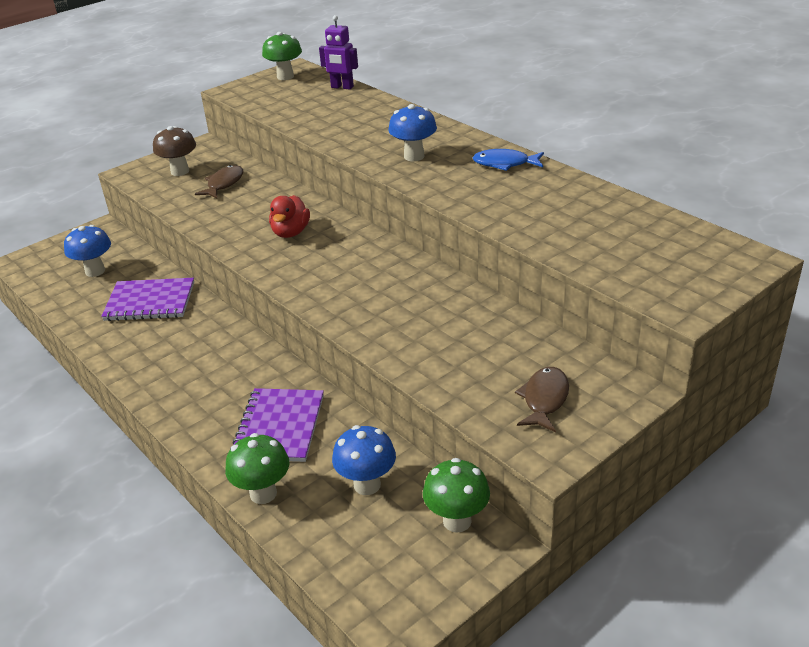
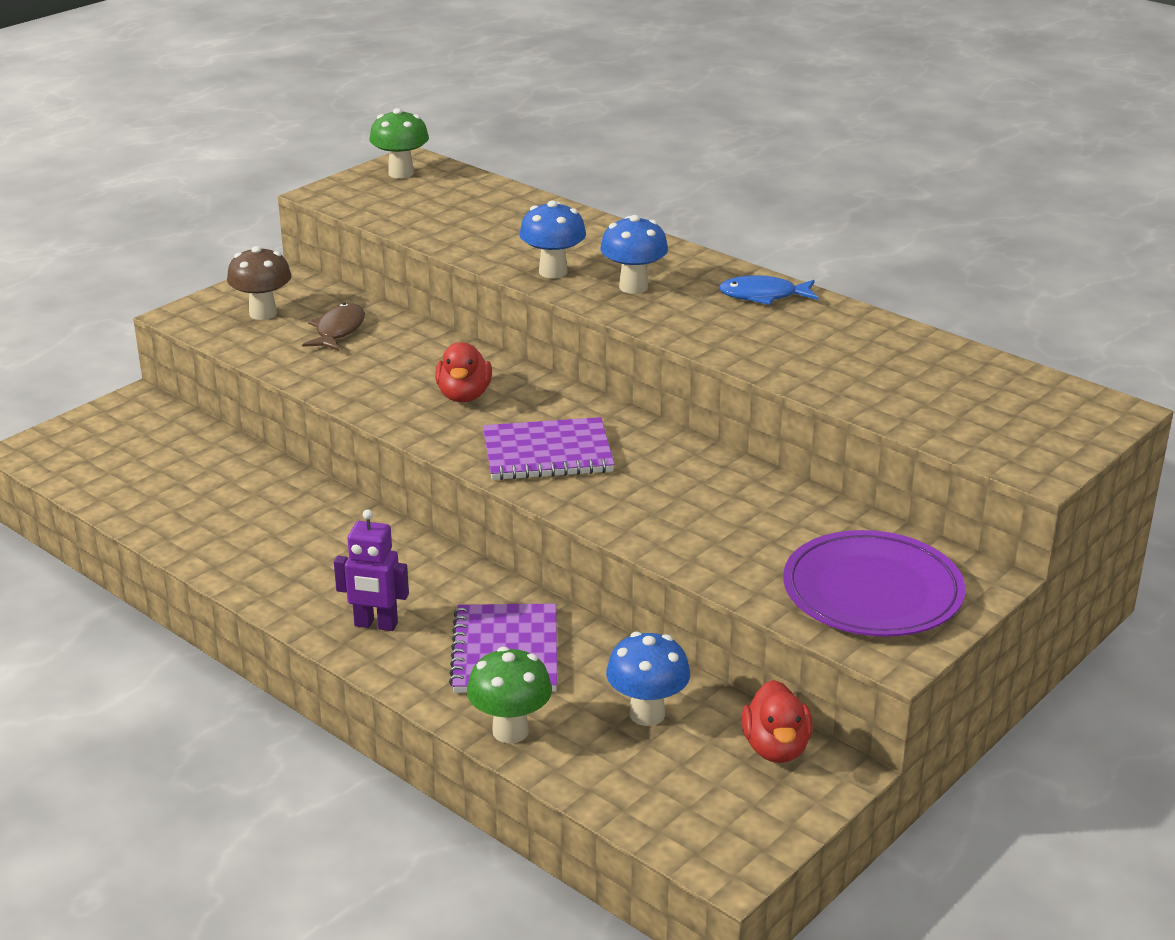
camera: 10 degrees left, 5 degrees down
(95, 271) = (155, 461): blue mushroom -> blue mushroom (553, 272)
(150, 302) = (258, 500): purple notebook -> purple notebook (547, 453)
(342, 87) = (493, 189): purple robot -> purple robot (376, 625)
(457, 521) = (776, 748): green mushroom -> red duck
(544, 399) = (872, 591): brown fish -> purple plate

